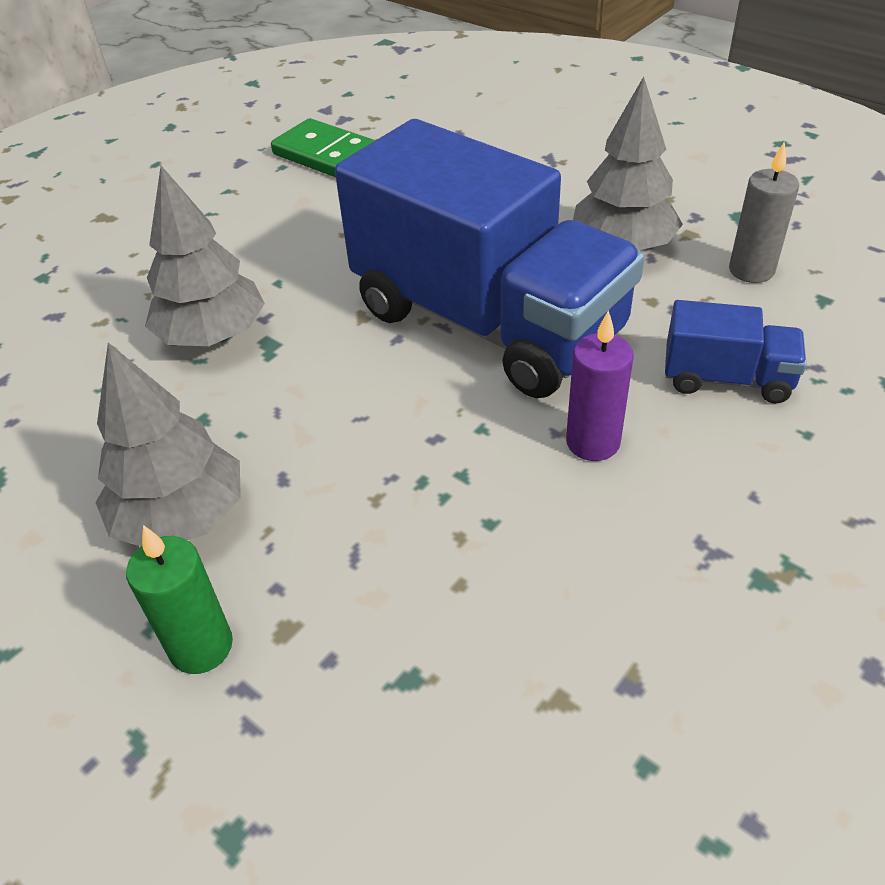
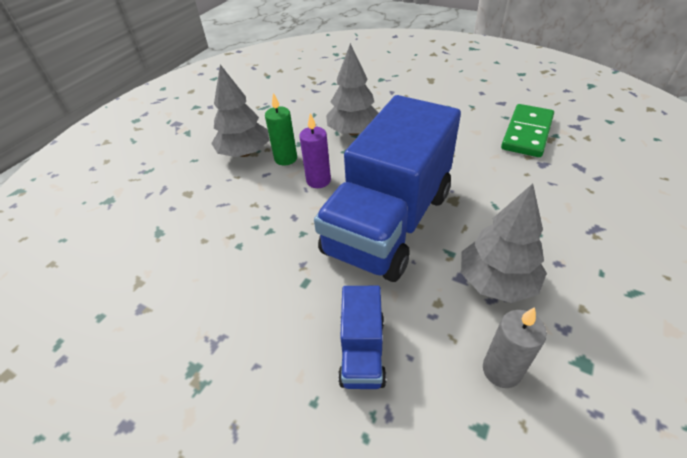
camera: 80 degrees right, 0 degrees up
(201, 646) = (183, 174): green candle -> green candle (286, 158)
(593, 442) = (295, 281): purple candle -> purple candle (318, 180)

